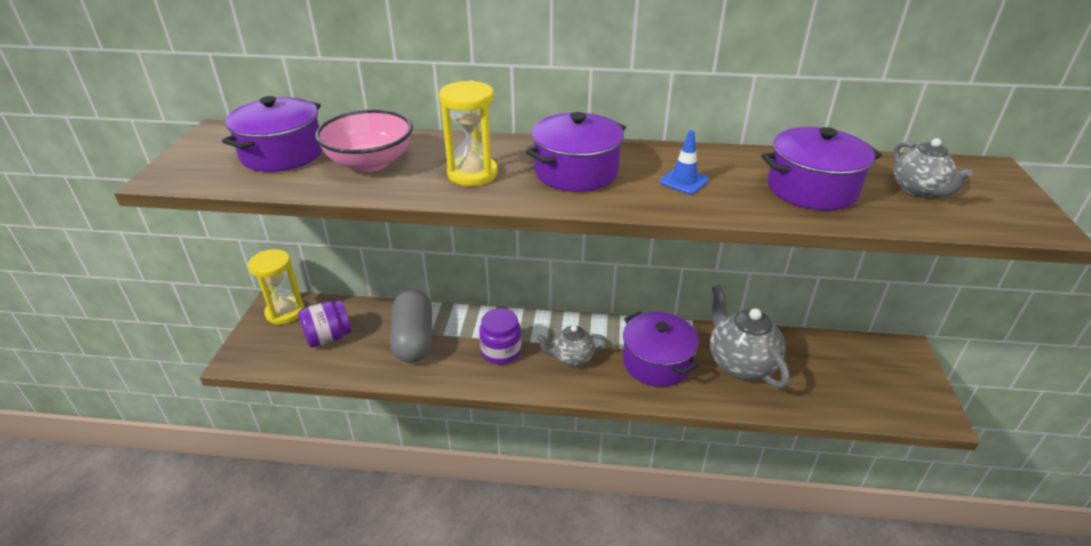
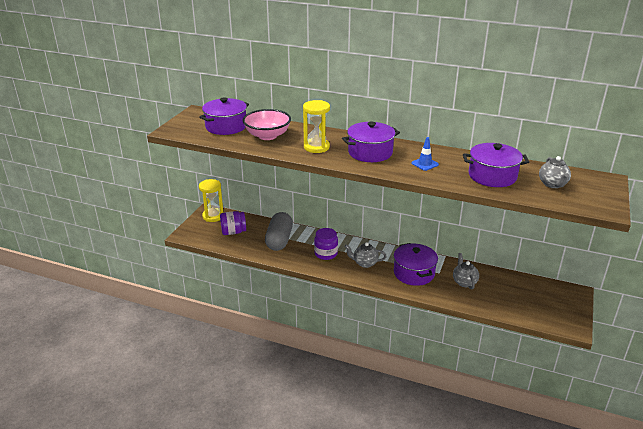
camera: 15 degrees right, 5 degrees down
(740, 364) = (464, 282): grey teapot -> grey teapot, size x0.60

